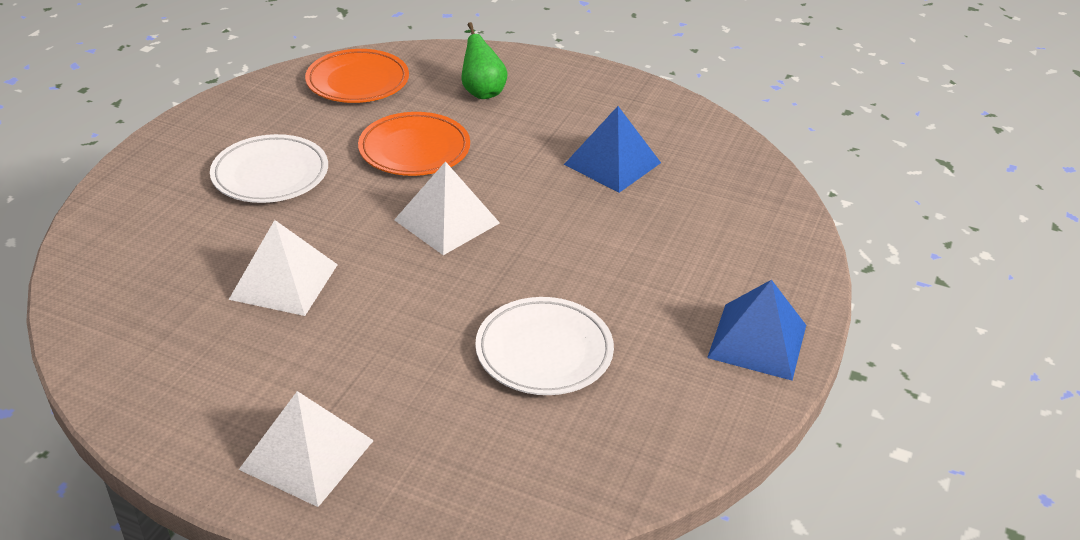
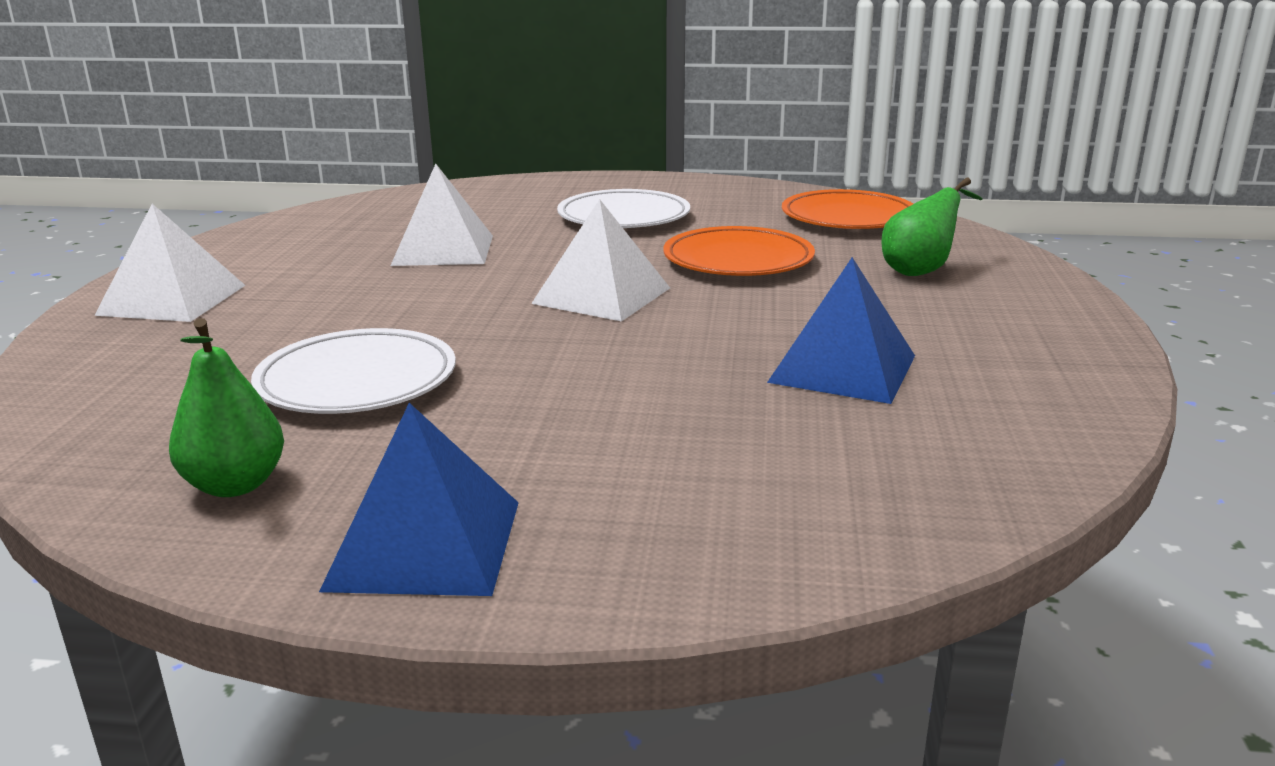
camera: 75 degrees right, 15 degrees down
(674, 410) = (235, 485): none -> green pear

